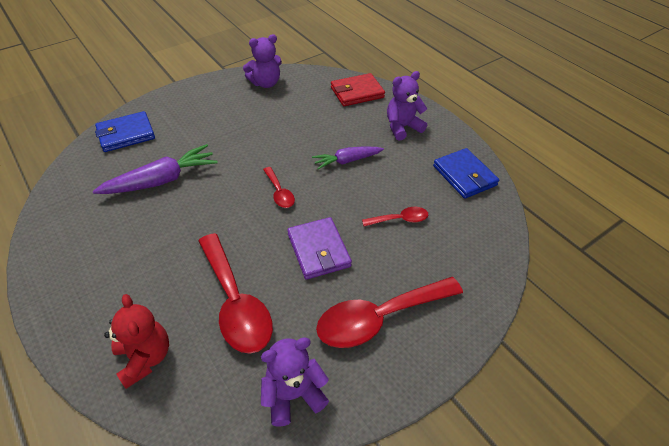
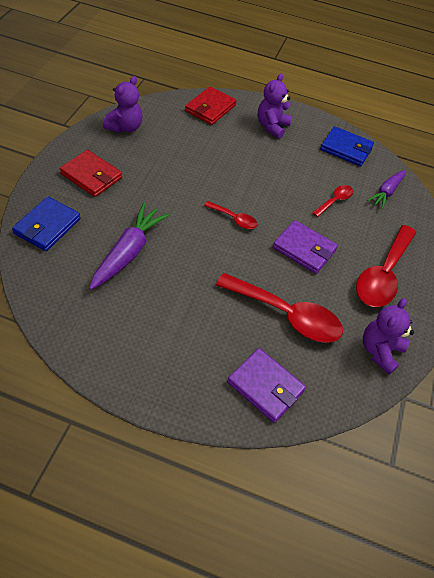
camera: 40 degrees left, 5 degrees up
(145, 358) = (265, 386): red teddy bear -> purple wallet
(199, 110) = (91, 176): none -> red wallet
(347, 161) = (258, 171): purple carrot -> purple carrot (386, 192)

